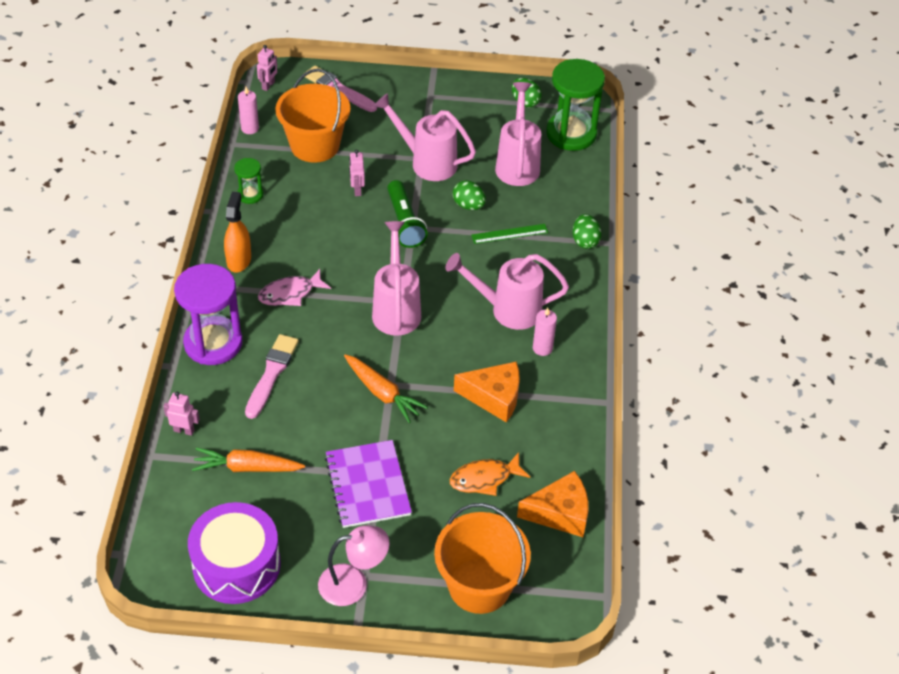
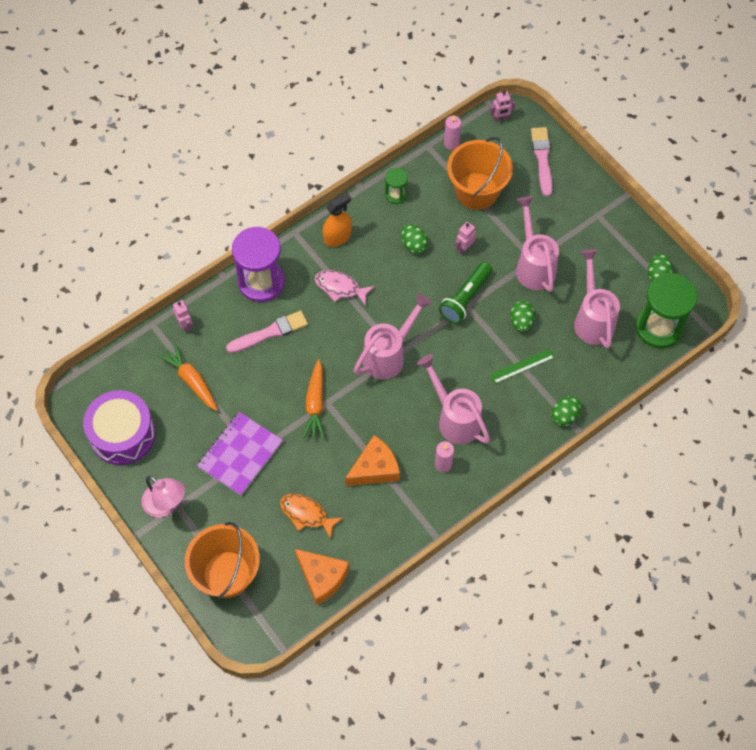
camera: 50 degrees right, 15 degrees up
(312, 218) = (414, 245): none -> green egg
(494, 397) = (375, 468): orange cheese -> orange cheese turned 90 degrees counterclockwise
(509, 234) = (522, 366): green ruler -> green ruler turned 60 degrees counterclockwise
(517, 163) = (592, 318): pink watering can -> pink watering can turned 60 degrees counterclockwise

